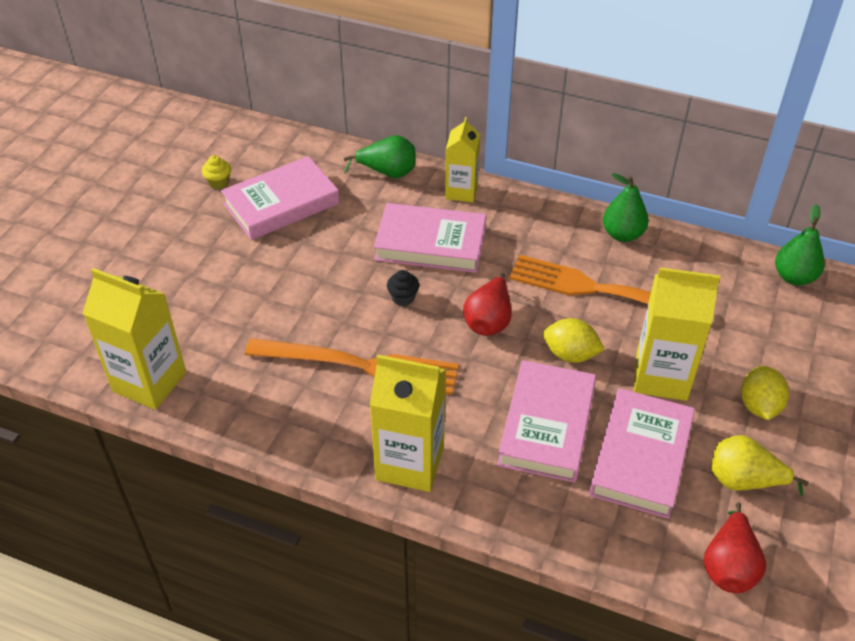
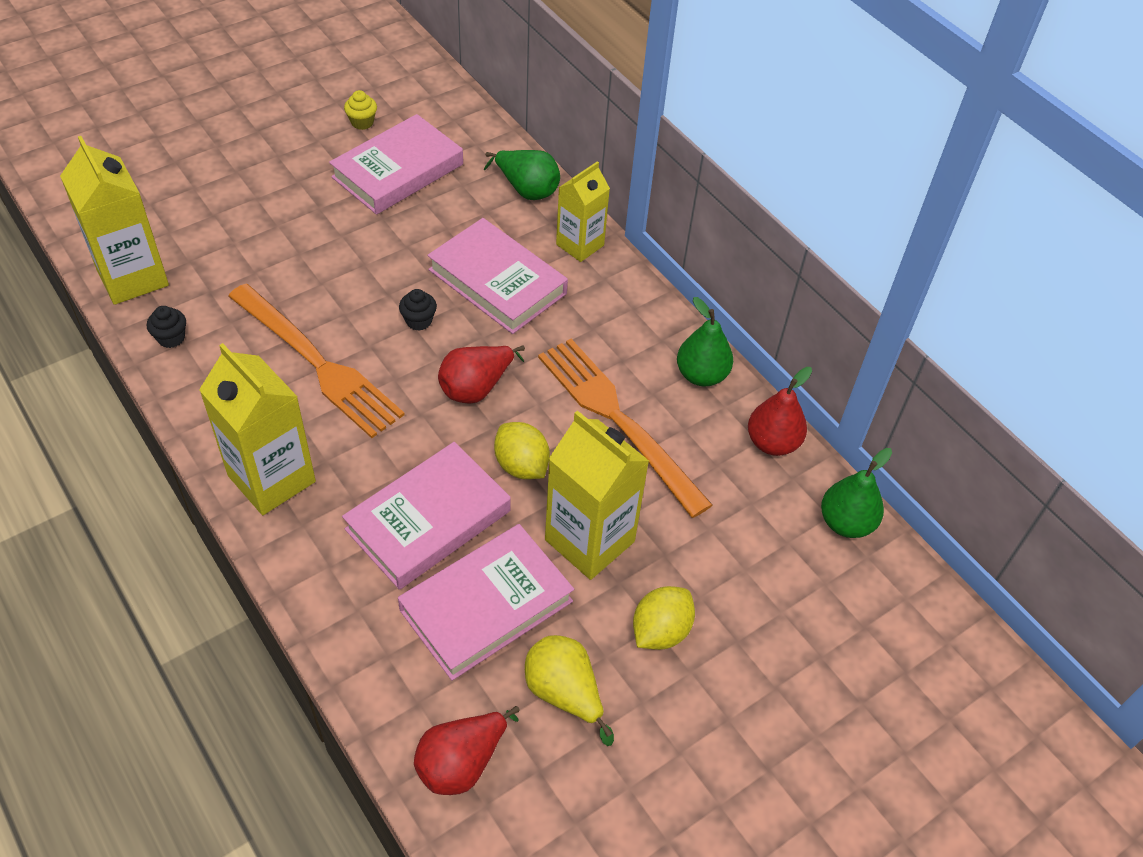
camera: 30 degrees right, 5 degrees up
(228, 409) = (171, 338): none -> black cupcake
(281, 204) = (398, 171): pink book -> pink book turned 45 degrees counterclockwise
(705, 253) = (772, 443): none -> red pear

